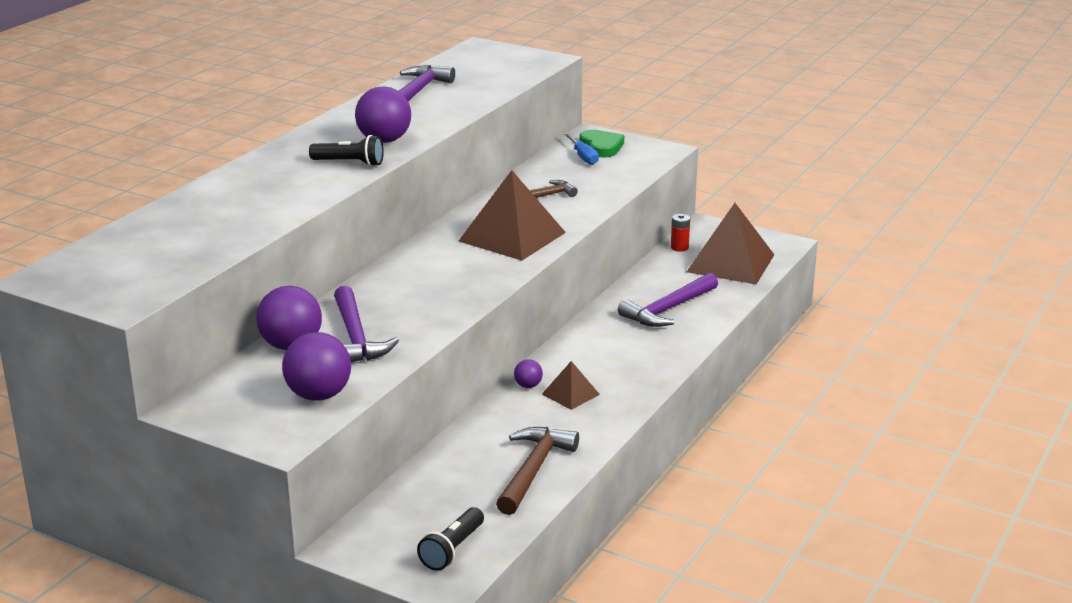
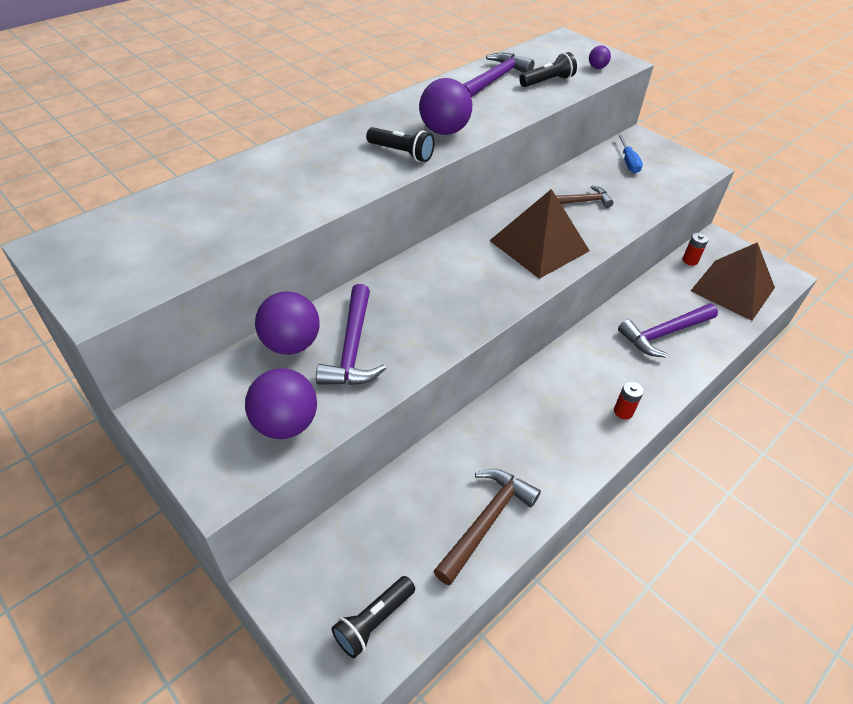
camera: 15 degrees right, 20 degrees up
(474, 86) = (547, 81): none -> black flashlight
(528, 386) = (514, 401): purple ball -> purple ball (597, 67)
(570, 394) = (549, 422): brown pyramid -> none
(601, 147) = (647, 154): green heart -> none
(643, 373) = (623, 411): none -> red battery

